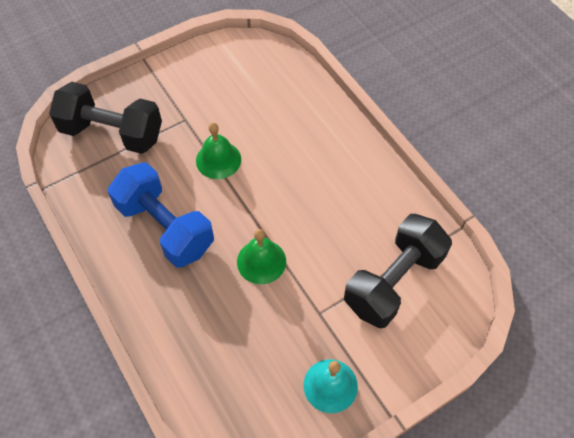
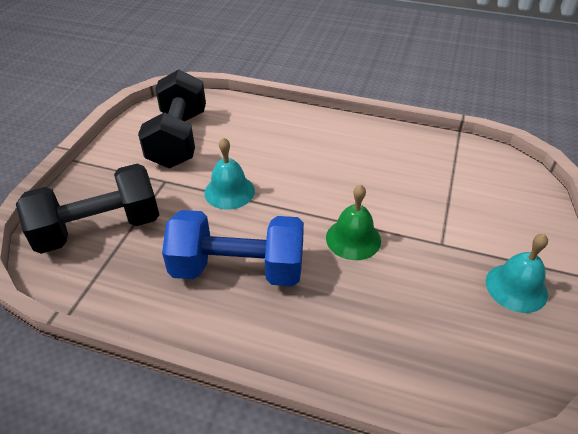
camera: 40 degrees left, 15 degrees down
(218, 160) = (229, 191): green bell -> turquoise bell
(393, 281) = (462, 188): black dumbbell -> black dumbbell (178, 139)

